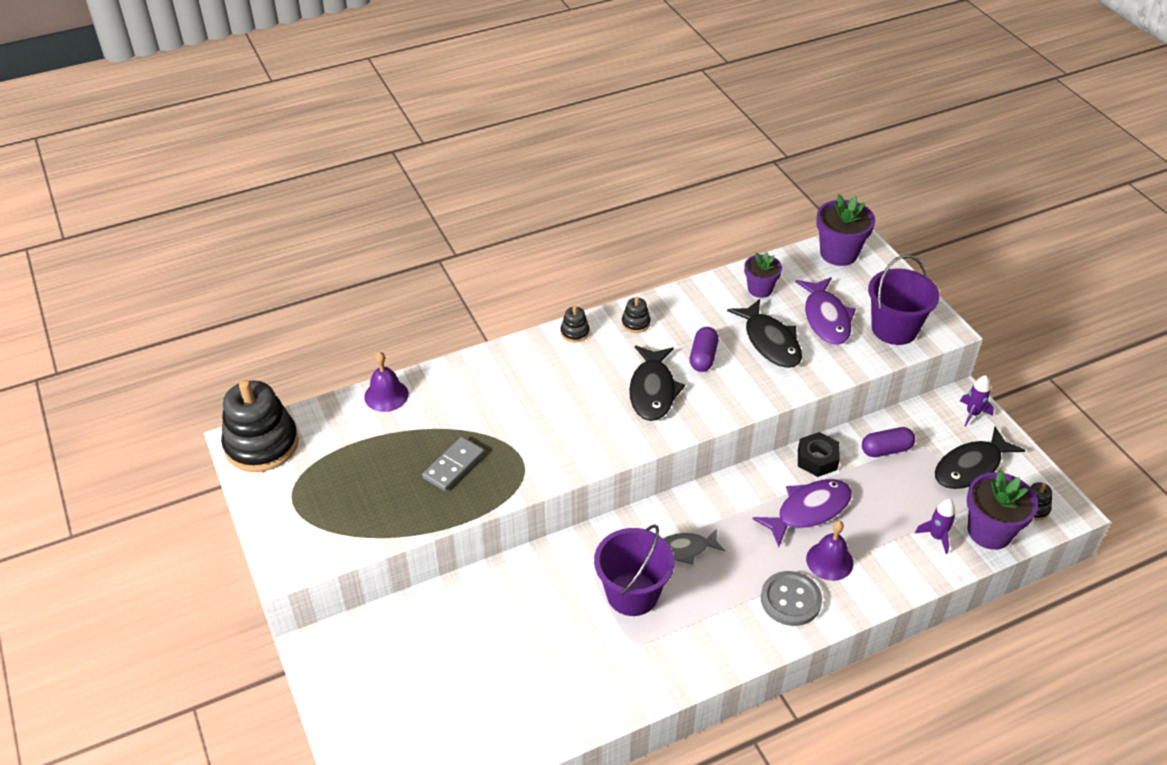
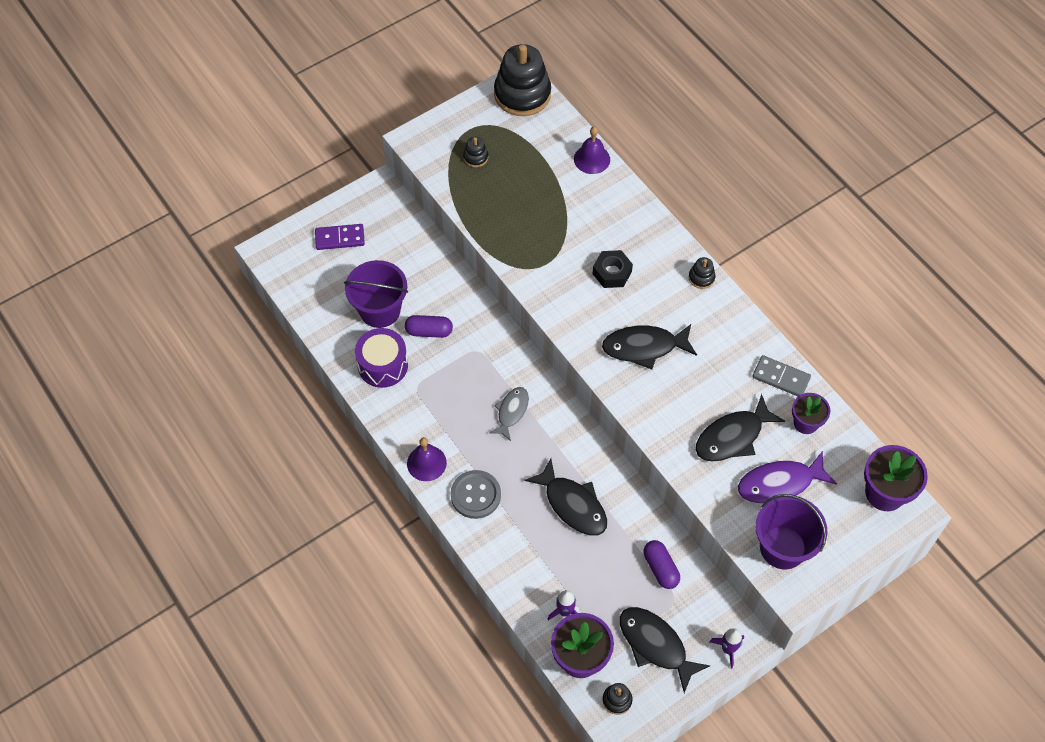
camera: 80 degrees right, 15 degrees up
(380, 707) = (340, 238): none -> purple domino
(453, 466) = (527, 220): grey domino -> grey domino (781, 377)
(595, 677) = (383, 365): none -> purple drum
(632, 594) = (461, 380): purple bucket -> purple bucket (380, 310)
(635, 323) = (727, 323): black stacking toy -> black stacking toy (475, 157)
(684, 549) = (511, 412): grey fish -> grey fish turned 45 degrees clockwise
(703, 357) = (697, 382): purple capsule -> purple capsule (429, 331)
(808, 511) = (573, 504): purple fish -> black fish
(817, 459) = (634, 509): black nut -> black nut (612, 273)
(829, 561) = (521, 523): purple bell -> purple bell (426, 463)

